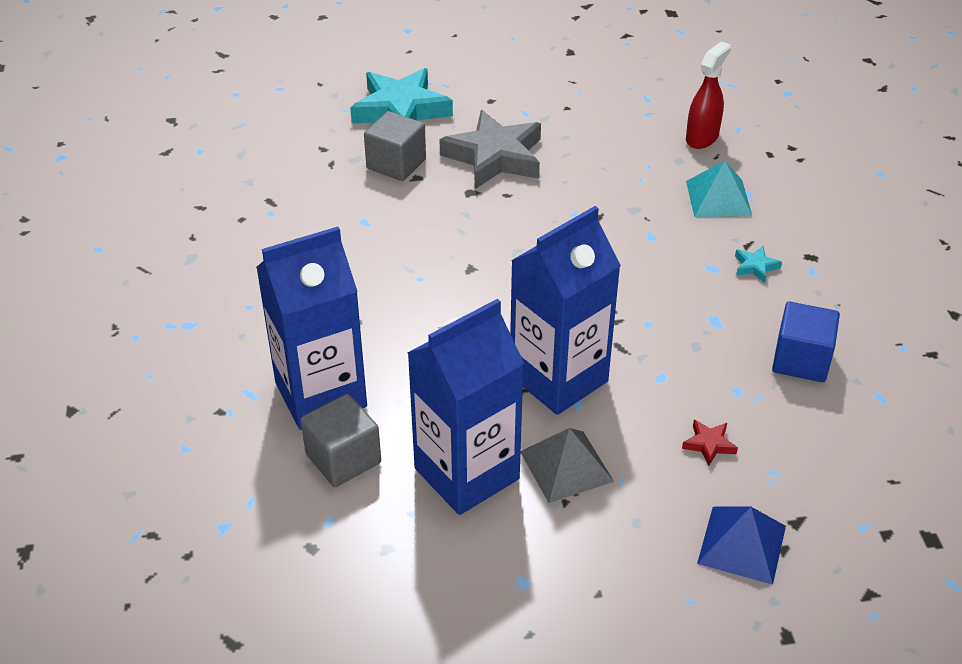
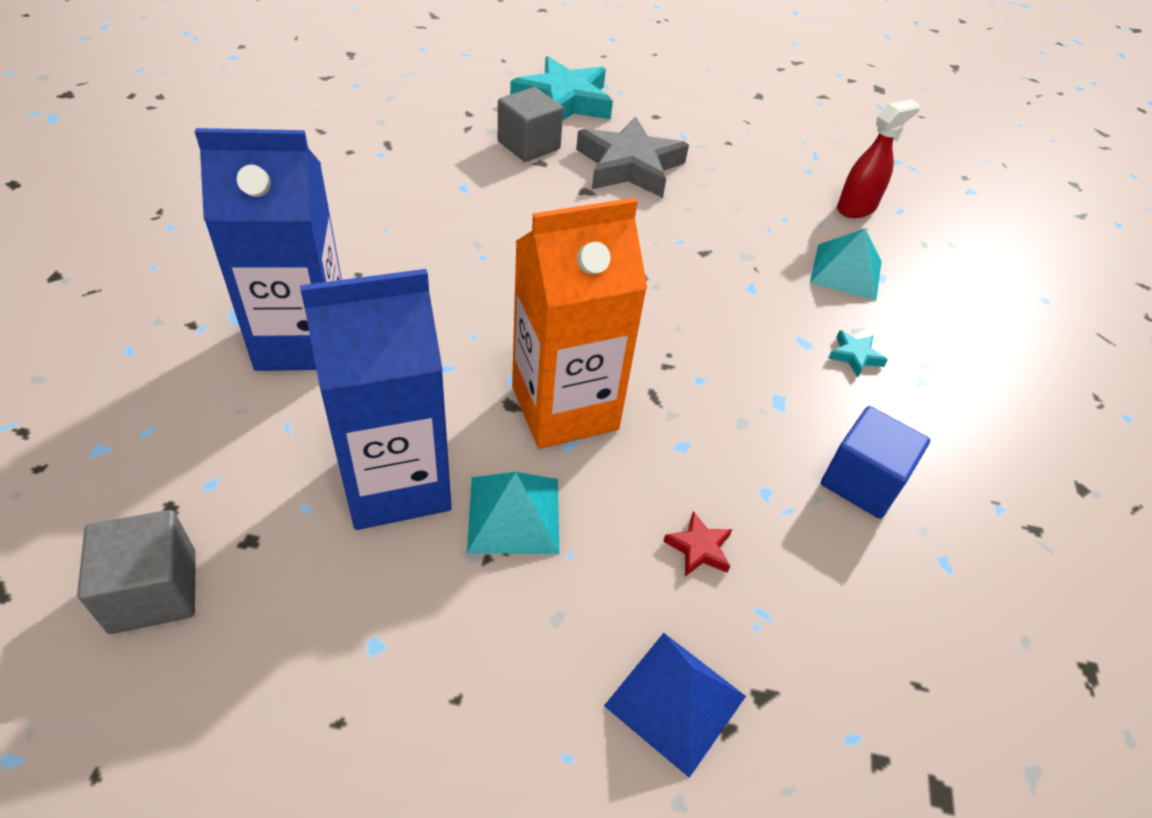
camera: 15 degrees right, 5 degrees up
(343, 458) = (276, 417): grey cube -> grey cube (154, 591)
(558, 378) = (564, 408): blue carton -> orange carton
(566, 466) = (513, 514): grey pyramid -> turquoise pyramid

